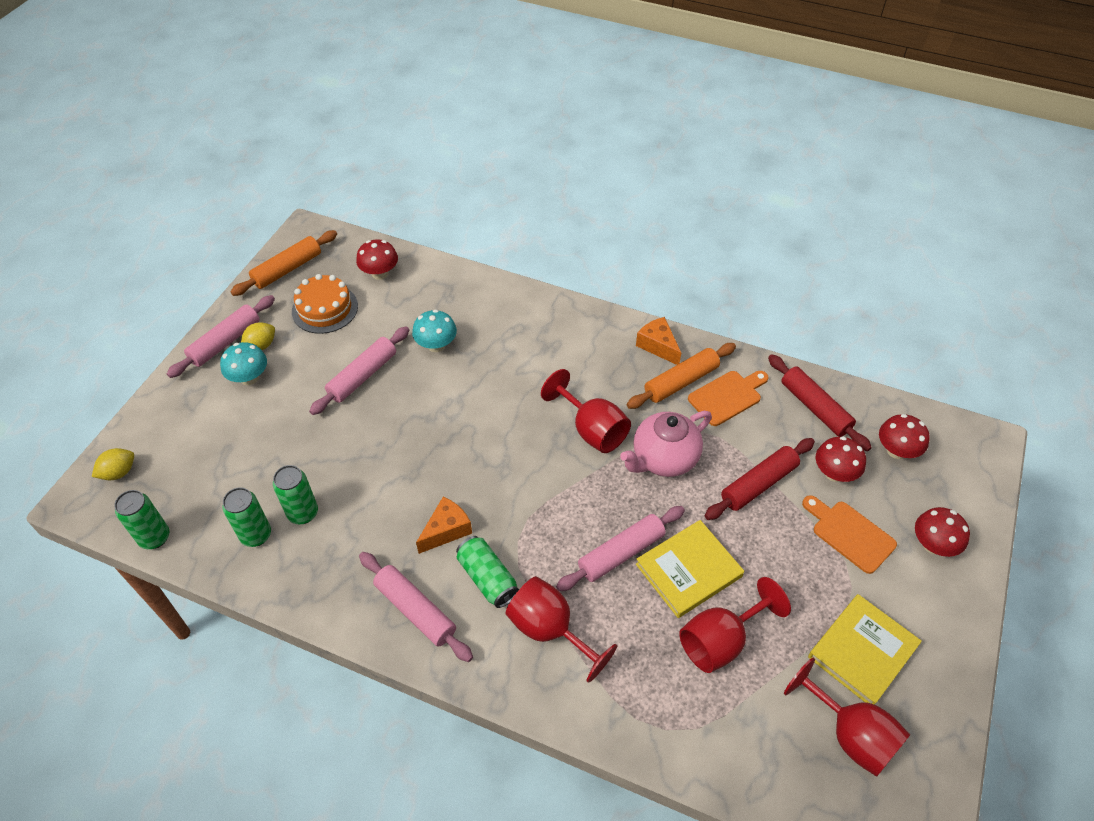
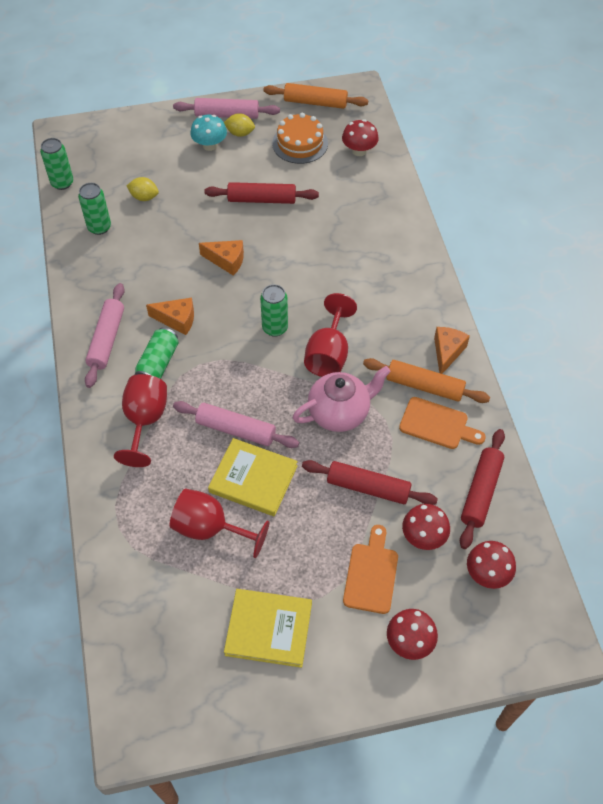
camera: 55 degrees right, 5 degrees up
(119, 472) = (92, 136): yellow lemon -> yellow lemon (144, 197)
(303, 513) = (132, 239): green can -> green can (275, 328)
(362, 376) = (261, 199): pink rolling pin -> red rolling pin
(411, 446) = (226, 261): none -> orange cheese
(436, 345) = (324, 221): turquoise mushroom -> none
(663, 459) = (340, 413): pink teapot -> pink teapot turned 135 degrees clockwise
(850, 734) = (192, 650): red goblet -> none

